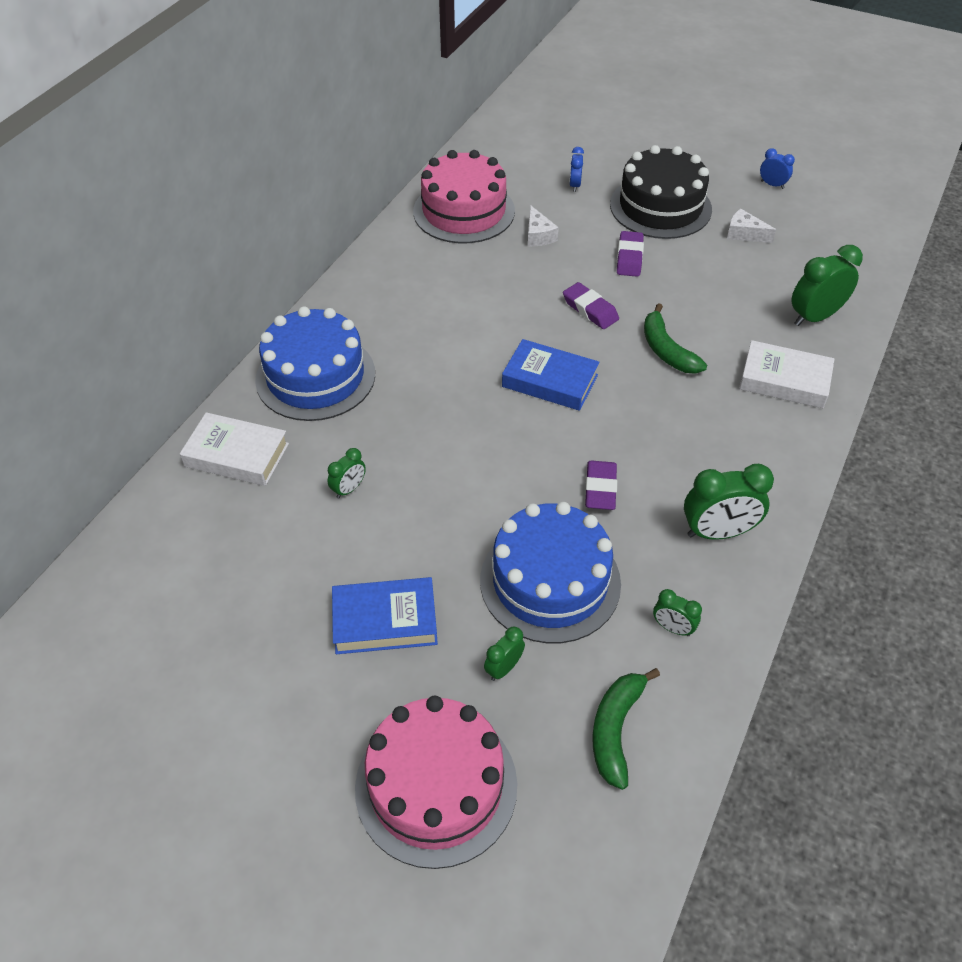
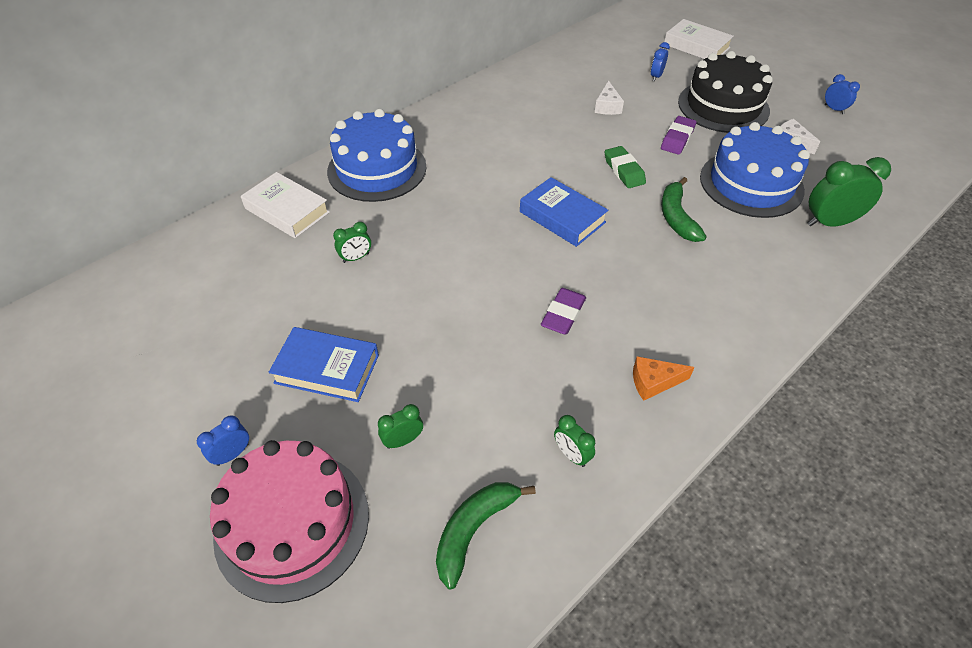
camera: 20 degrees right, 0 degrees up
(334, 741) = (233, 454): none -> blue clock
(464, 211) = (555, 77): pink cake -> none
(550, 581) = (480, 379): blue cake -> blue cake (751, 183)
(590, 310) = (624, 171): purple eraser -> green eraser
(717, 532) = (654, 382): green clock -> orange cheese
(784, 380) = (777, 268): white book -> white book (696, 46)

